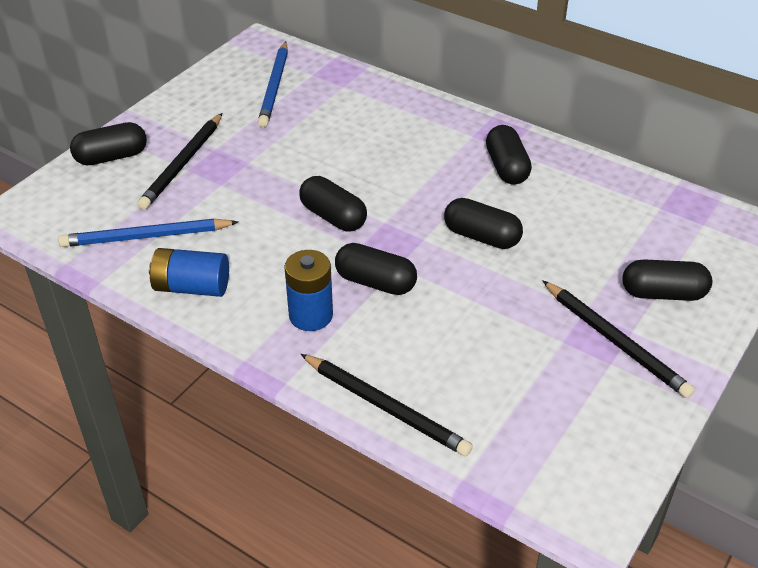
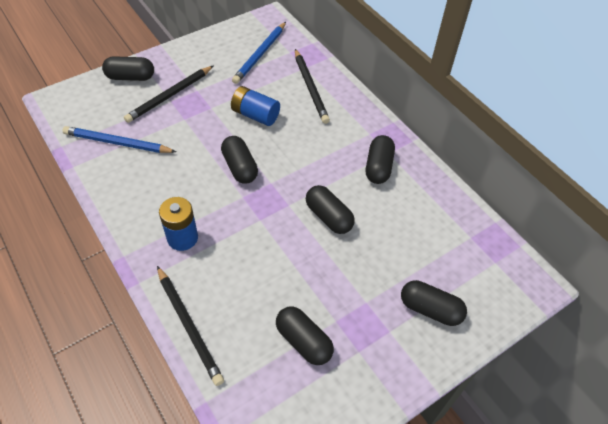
camera: 20 degrees right, 10 degrees up
(192, 287) = (123, 190): blue battery -> blue battery (255, 115)
(375, 282) = (237, 227): black capsule -> black capsule (303, 341)
(615, 341) = (373, 335): black pencil -> black pencil (310, 87)

